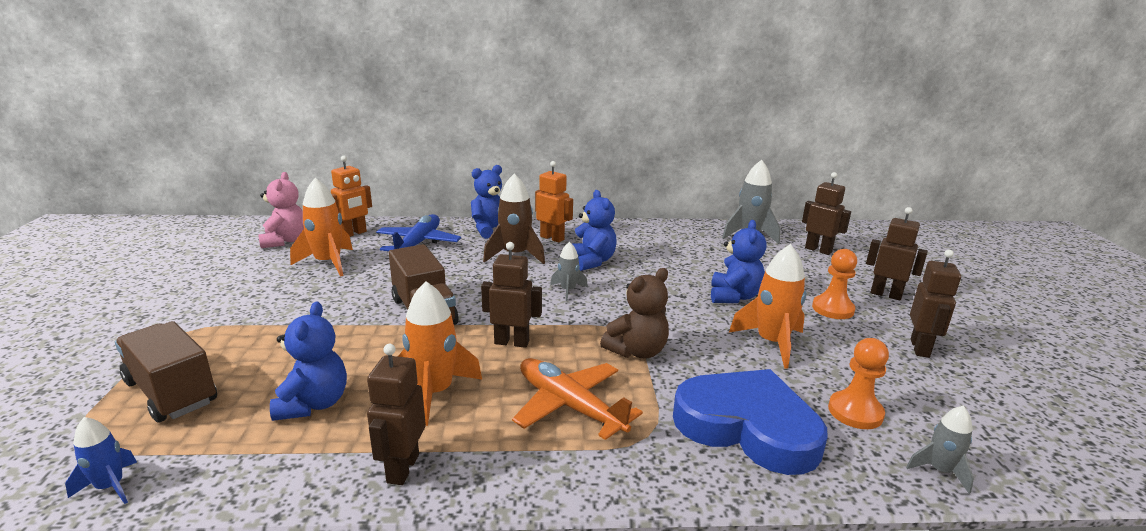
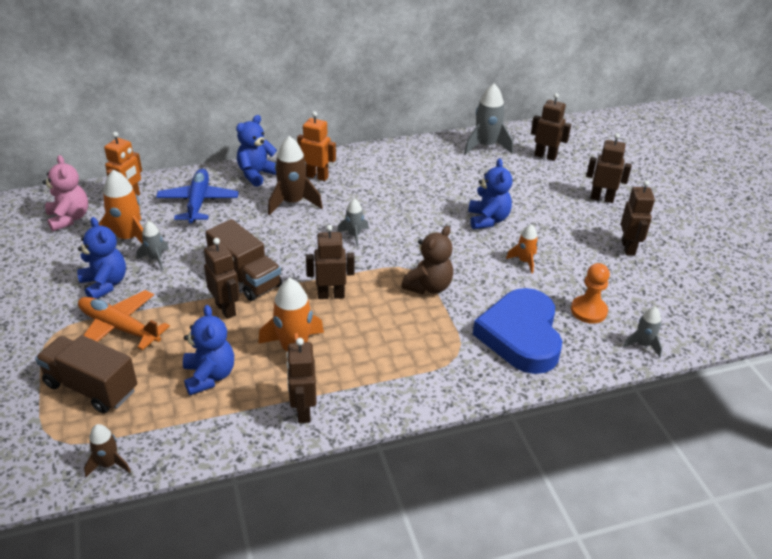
camera: 15 degrees left, 15 degrees up
(110, 487) = (109, 464): blue rocket -> brown rocket
(341, 282) = (156, 259): none -> grey rocket
(382, 338) = (226, 309): none -> brown robot
(570, 406) = (397, 343): orange plane -> orange plane (119, 328)
(592, 261) = (362, 199): blue teddy bear -> blue teddy bear (105, 284)
(748, 427) = (521, 336): blue heart -> blue heart turned 105 degrees counterclockwise
(771, 343) = (524, 261): orange rocket -> orange rocket, size x0.56
(832, 309) = (564, 220): orange pawn -> none

